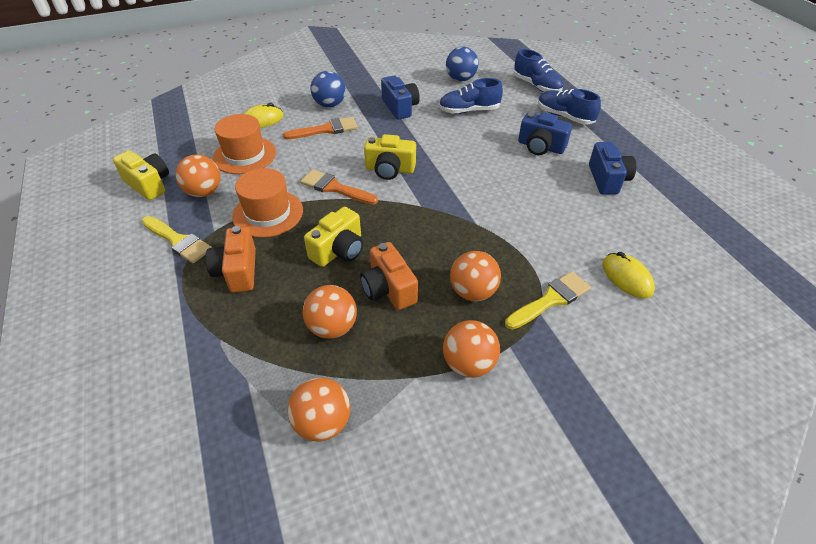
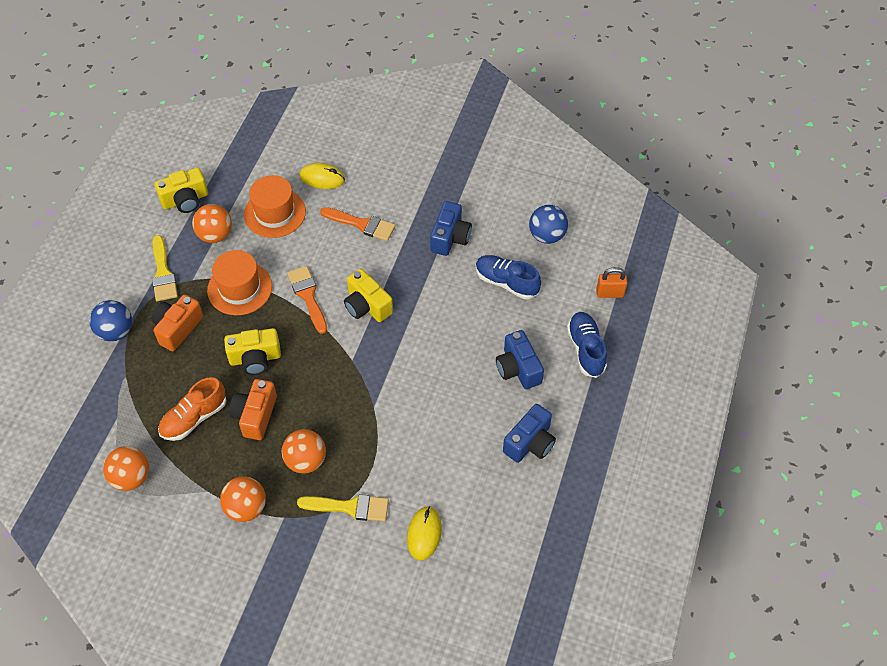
camera: 40 degrees right, 10 degrees up
(148, 184) = (185, 200): yellow camera -> yellow camera turned 75 degrees clockwise
(329, 105) = (394, 194): blue ball -> blue ball (115, 331)
(332, 327) = (194, 418): orange ball -> orange shoe
(536, 86) = (610, 293): blue shoe -> orange padlock

